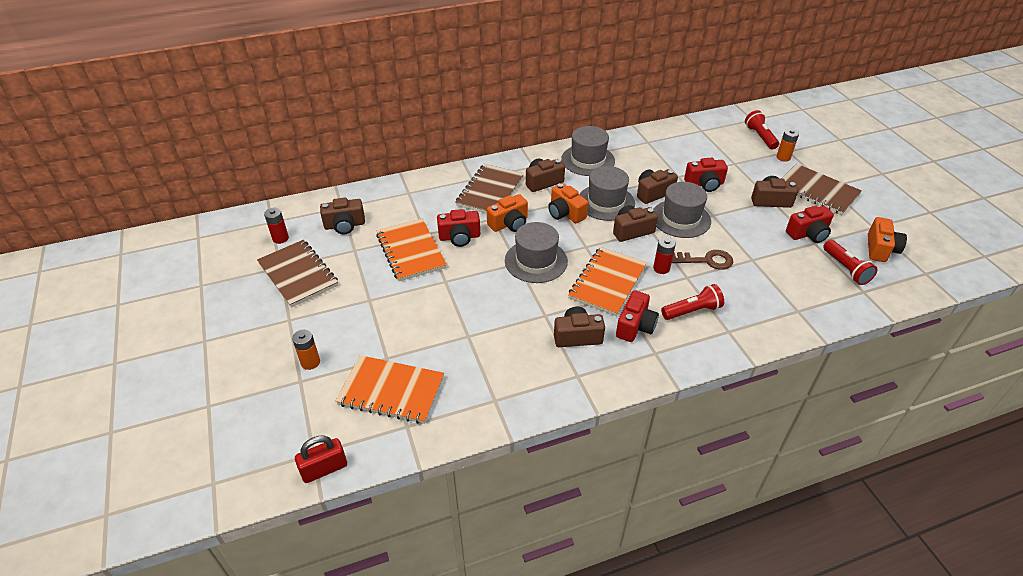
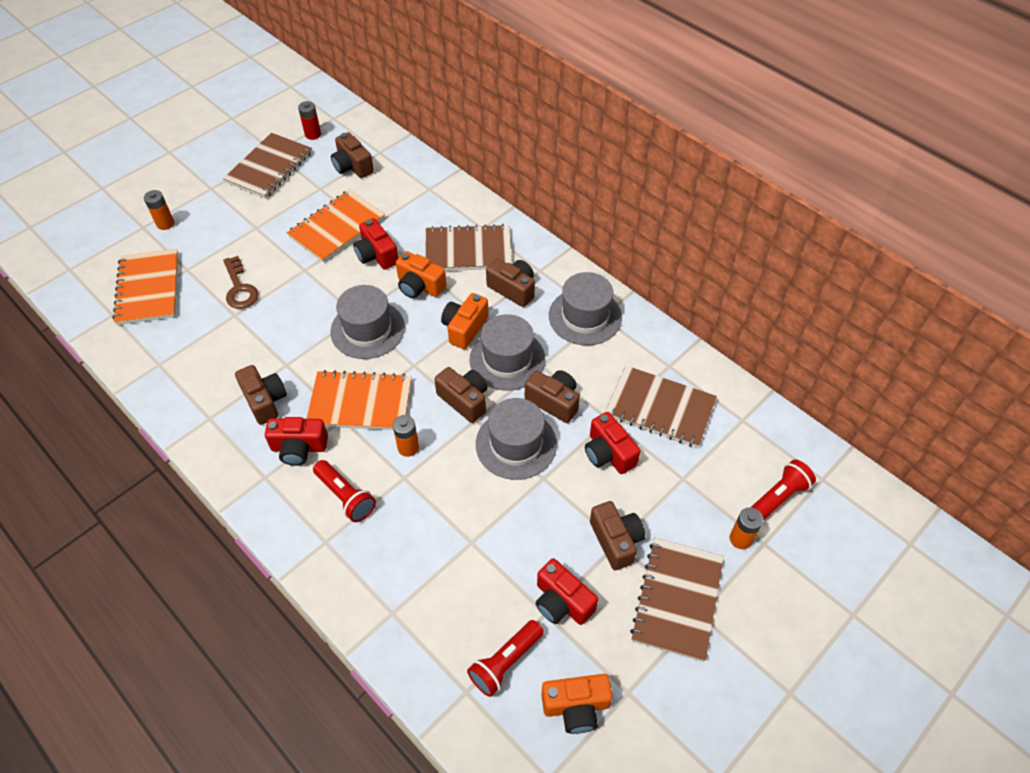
camera: 65 degrees right, 10 degrees up
(324, 469) = (55, 282): red padlock -> none
(661, 268) = (408, 447): red battery -> orange battery
(679, 155) = (660, 408): none -> brown notebook
(706, 260) = (445, 491): brown key -> brown key (239, 288)

